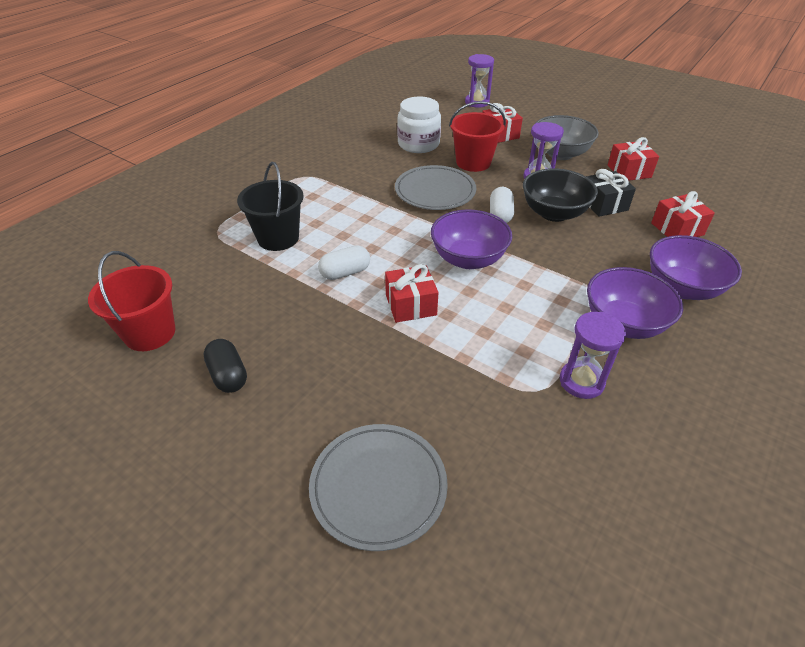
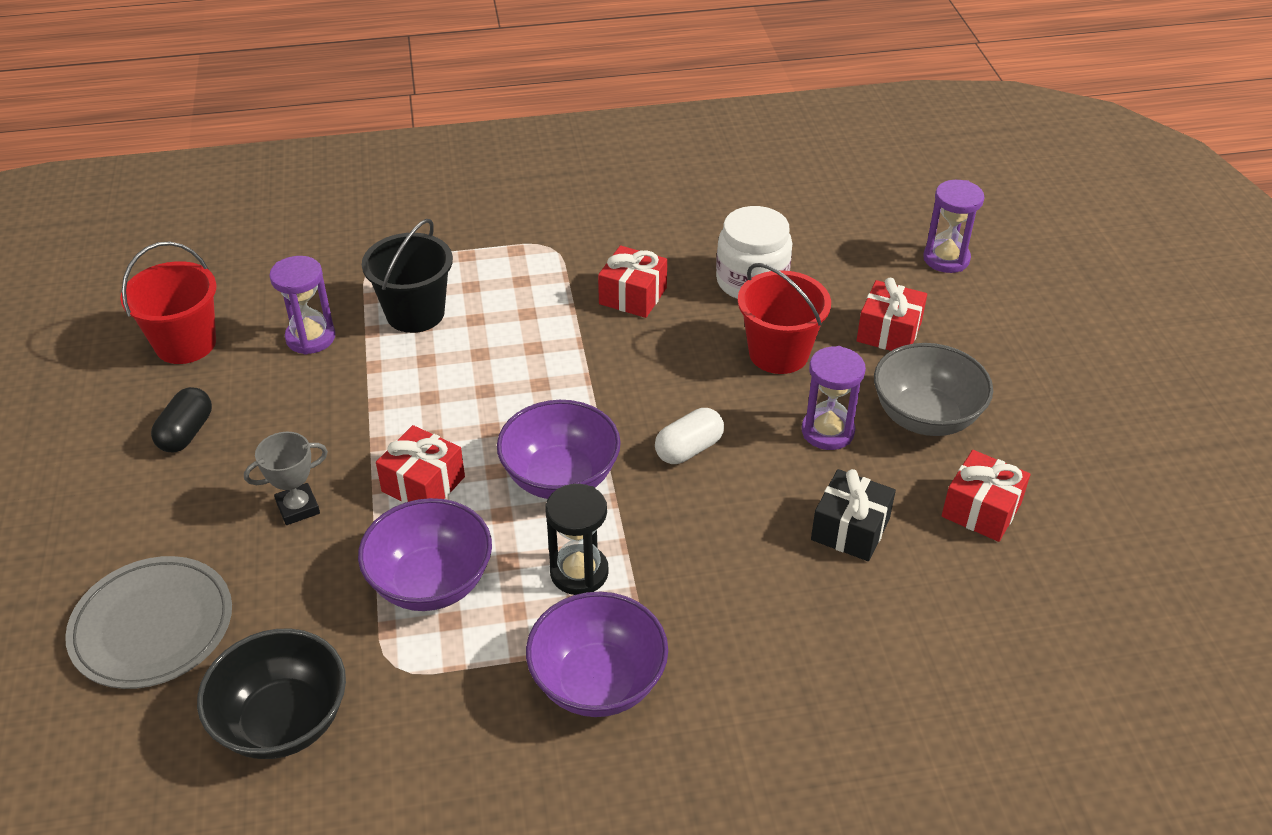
camera: 45 degrees right, 0 degrees up
(345, 273) = (418, 401): white capsule -> none
(363, 362) = (298, 508): none -> grey trophy
(435, 191) = (664, 364): grey plate -> none
(541, 289) = (579, 572): none -> black hourglass
(554, 213) = (760, 494): black bowl -> black bowl (283, 721)
(581, 381) = (449, 696): purple hourglass -> purple hourglass (310, 338)
(677, 229) = (889, 635): red gift -> red gift (633, 296)
(682, 288) = (744, 704): purple bowl -> purple bowl (431, 582)

